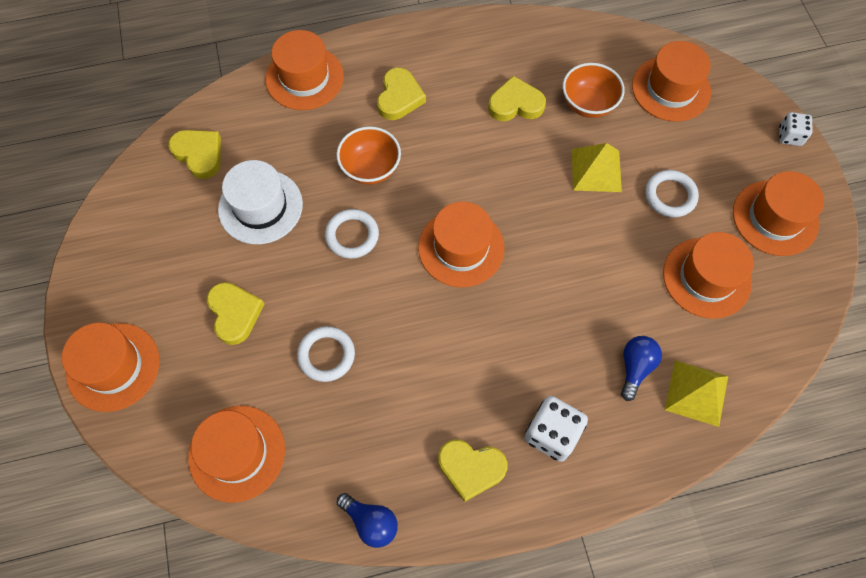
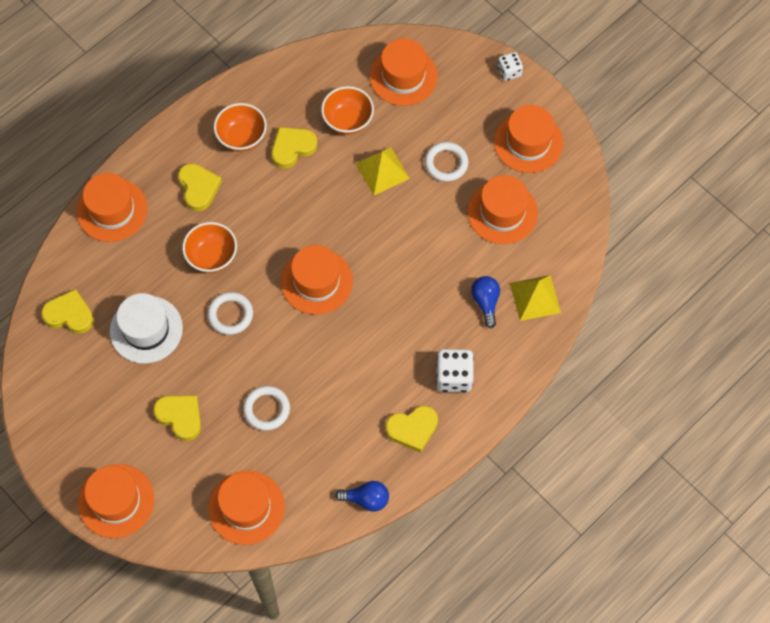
camera: 30 degrees left, 0 degrees up
(471, 70) = (242, 137): none -> orange bowl

